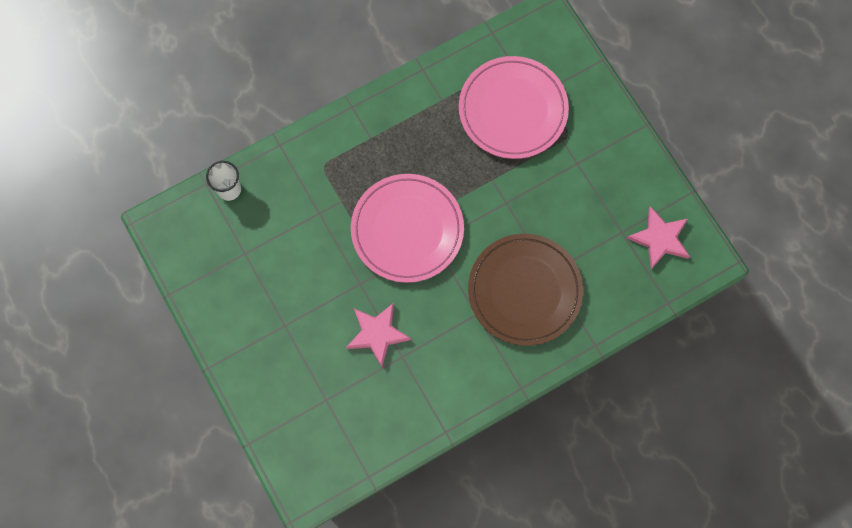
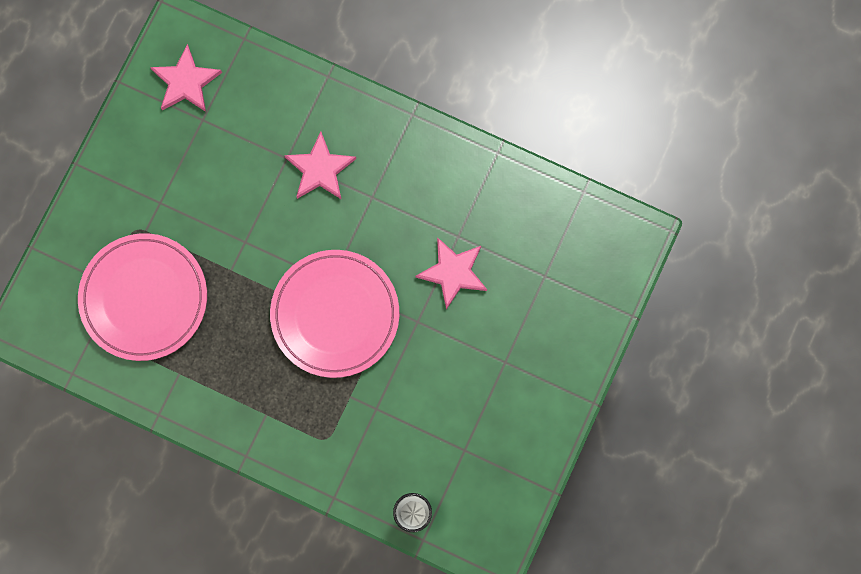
camera: 125 degrees left, 5 degrees up
(524, 291) = (320, 169): brown plate -> pink star

